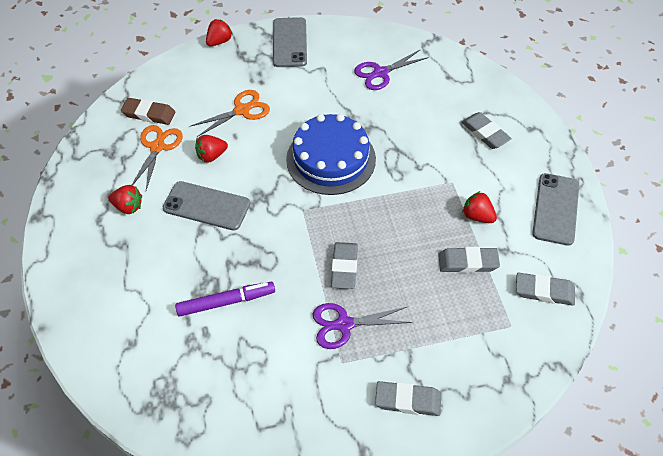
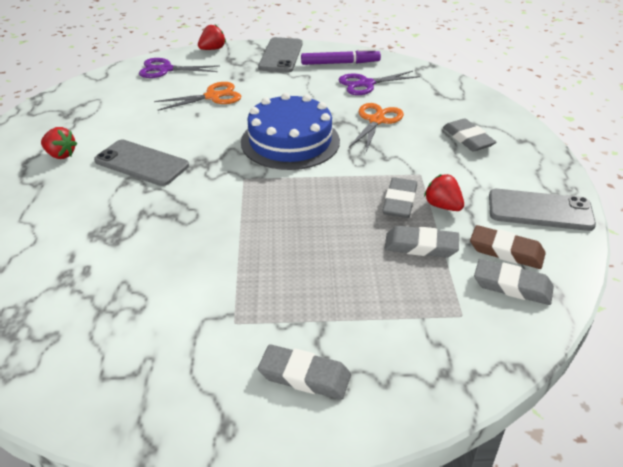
camera: 10 degrees right, 15 degrees down
(149, 114) = (119, 90): brown eraser -> brown eraser (506, 251)
(157, 147) = (115, 114): orange scissors -> orange scissors (376, 120)
(211, 156) = (166, 126): red strawberry -> none
(226, 302) = (123, 246): purple marker -> purple marker (340, 63)
(344, 267) = (271, 232): grey eraser -> grey eraser (399, 201)
(344, 324) = (251, 285): purple scissors -> purple scissors (165, 69)
(555, 209) = (540, 210): grey phone -> grey phone turned 75 degrees clockwise

